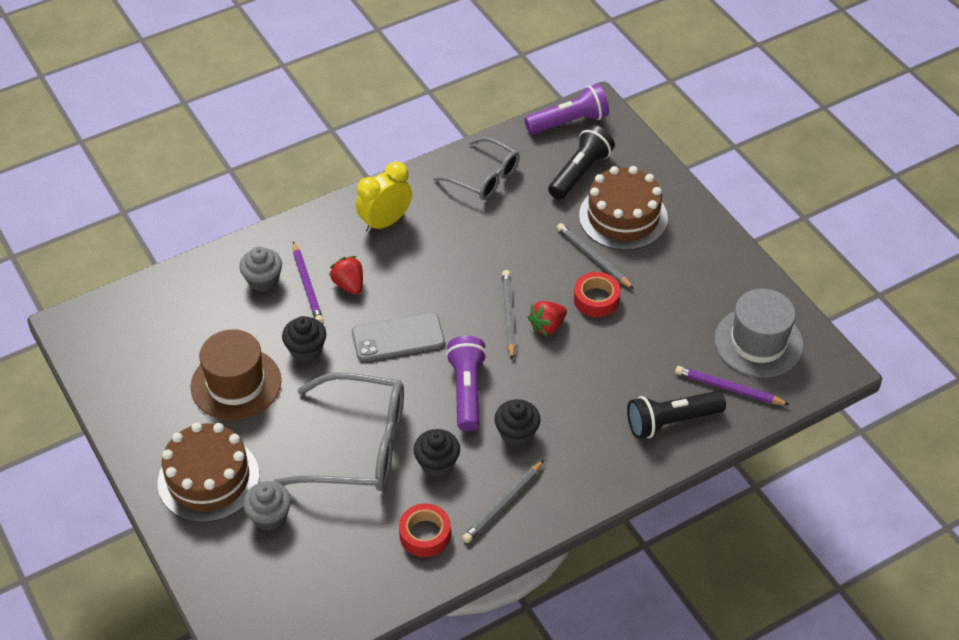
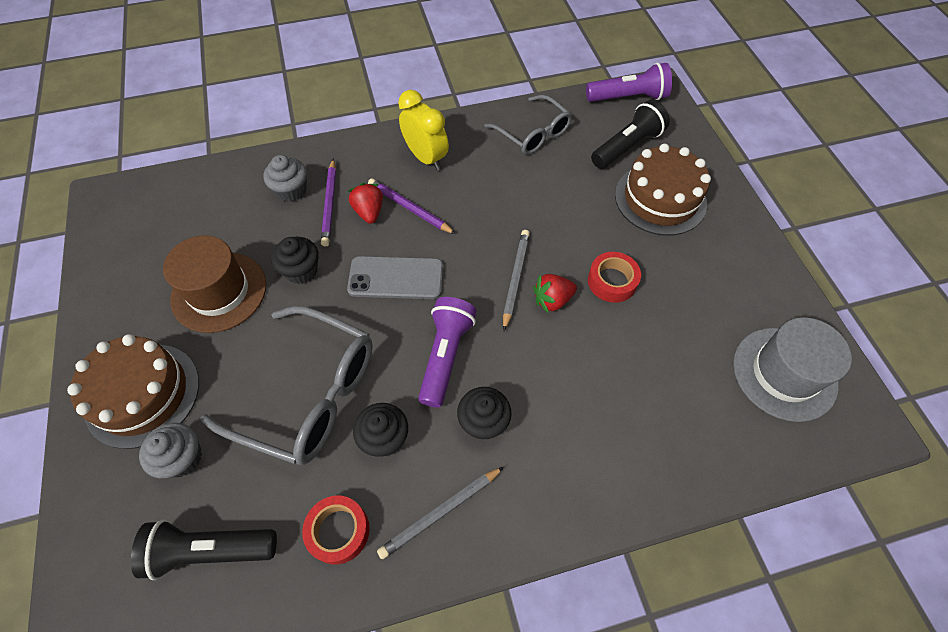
camera: 15 degrees right, 10 degrees up
(385, 222) = (426, 158): yellow clock -> yellow clock turned 75 degrees clockwise
(593, 258) = (619, 235): grey pencil -> none
(671, 422) = (664, 452): black flashlight -> black flashlight (210, 550)
(728, 388) = (740, 424): purple pencil -> purple pencil (409, 208)

